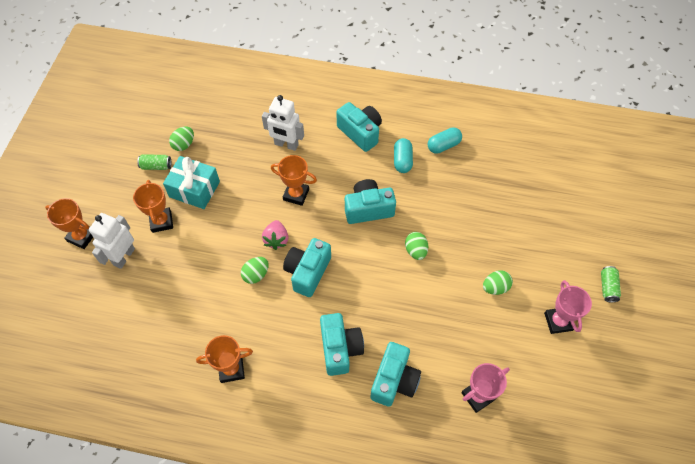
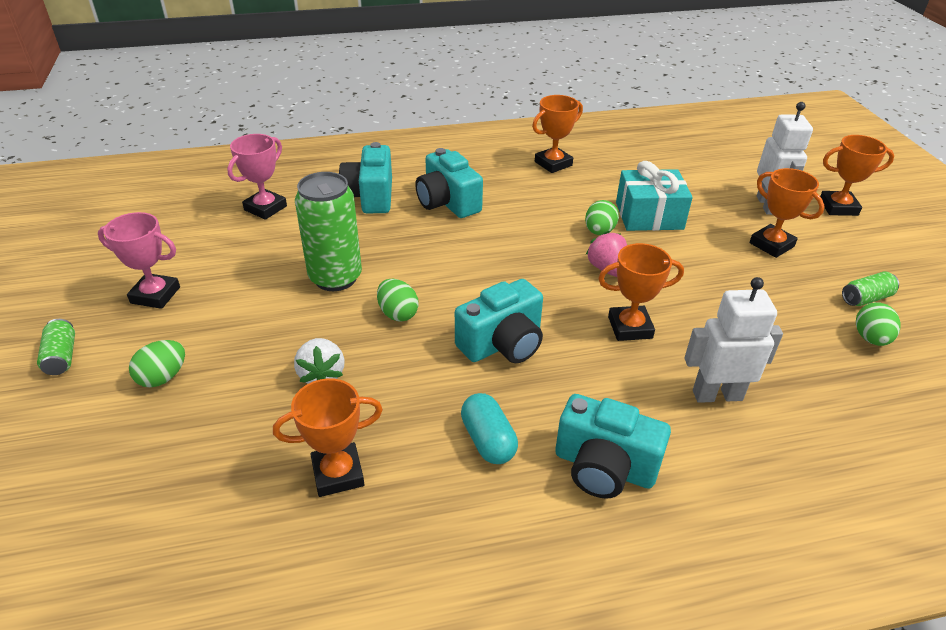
camera: 155 degrees right, 20 degrees down
(194, 189) = (778, 289): turquoise gift -> turquoise gift (649, 215)
(307, 272) = (537, 251): turquoise camera -> none
(443, 145) = (417, 503): turquoise capsule -> none
(443, 295) = (335, 278): none -> green can
(468, 223) = (321, 375): none -> white strawberry
(472, 169) = (338, 474): none -> orange trophy
(495, 287) = (258, 306): green egg -> green egg (163, 377)
(558, 321) = (155, 295): pink trophy -> pink trophy turned 45 degrees counterclockwise

